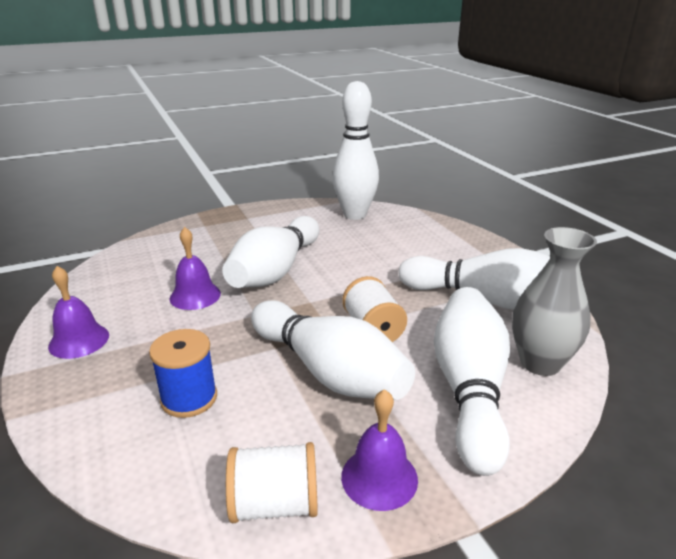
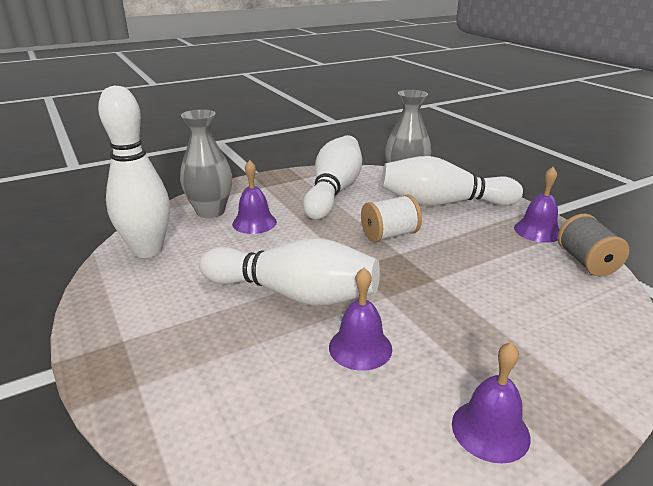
camera: 95 degrees left, 0 degrees up
(189, 398) = (525, 315): blue spool -> none
(274, 504) = (586, 262): white spool -> grey spool
(329, 371) = (453, 251): white bowling pin -> none
(402, 253) = (254, 223): none -> purple bell
(424, 233) = (210, 211): none -> grey vase

